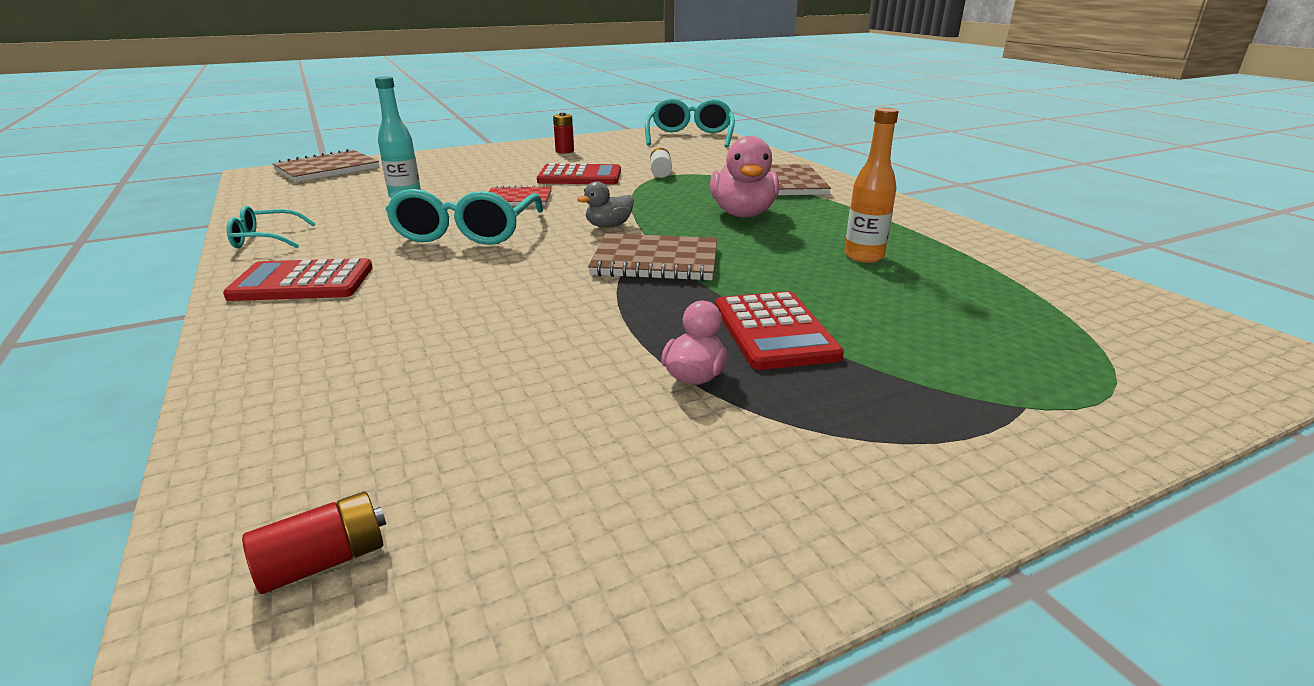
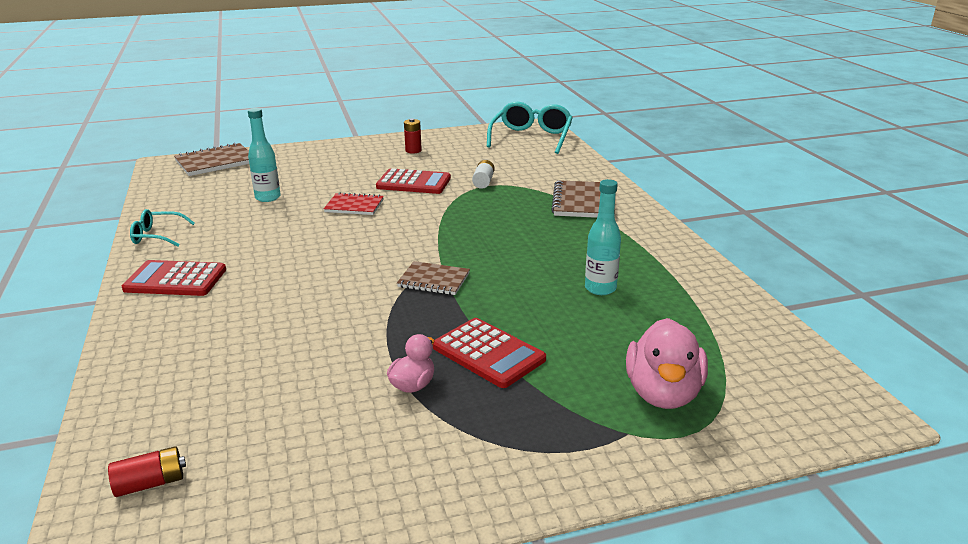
camera: 10 degrees right, 0 degrees up
(467, 232) = (303, 239): turquoise glasses -> none
(608, 226) = (413, 241): grey duck -> none
(655, 261) = (433, 280): brown notebook -> brown notebook, size x0.66
(743, 214) = (528, 235): pink duck -> pink duck (663, 393)
(774, 331) = (488, 353): red calculator -> red calculator turned 45 degrees counterclockwise
(863, 256) = (600, 288): orange bottle -> turquoise bottle

